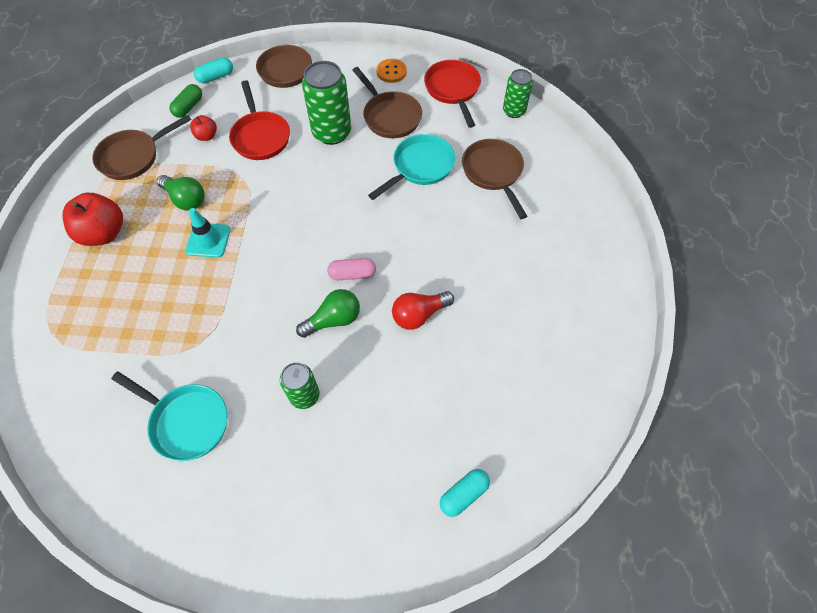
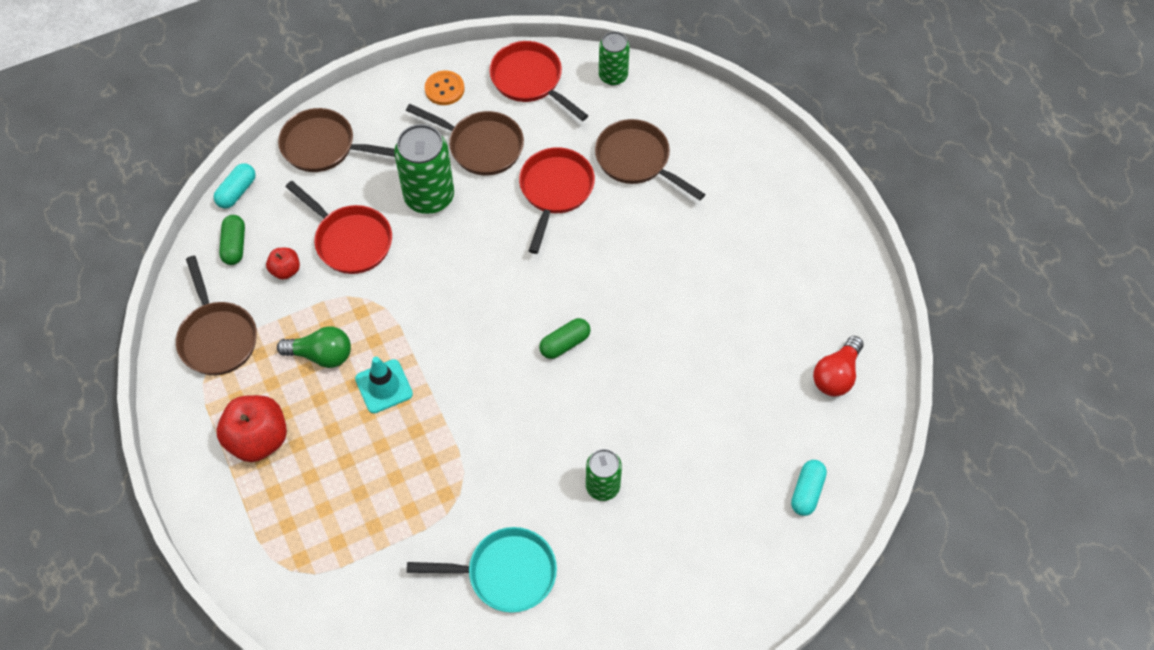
camera: 30 degrees left, 0 degrees up
(133, 157) = (217, 337): brown pan -> brown pan turned 45 degrees counterclockwise
(334, 320) = (579, 399): green light bulb -> none
(352, 274) = (565, 343): pink capsule -> green capsule
(419, 315) = (659, 350): red light bulb -> red light bulb (836, 375)
(420, 167) = (555, 191): turquoise pan -> red pan

